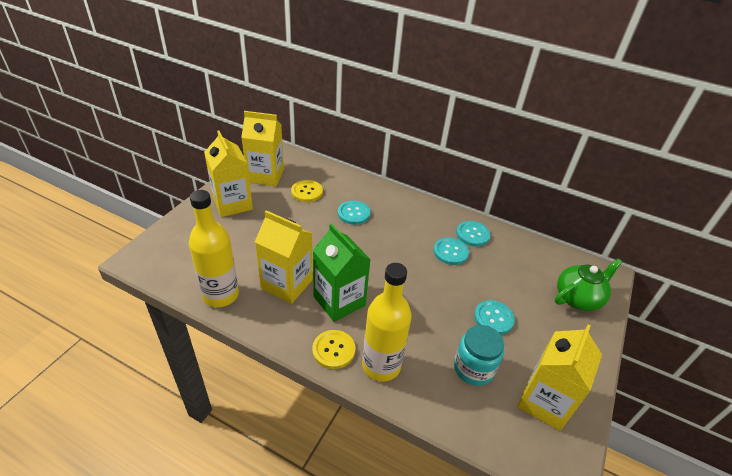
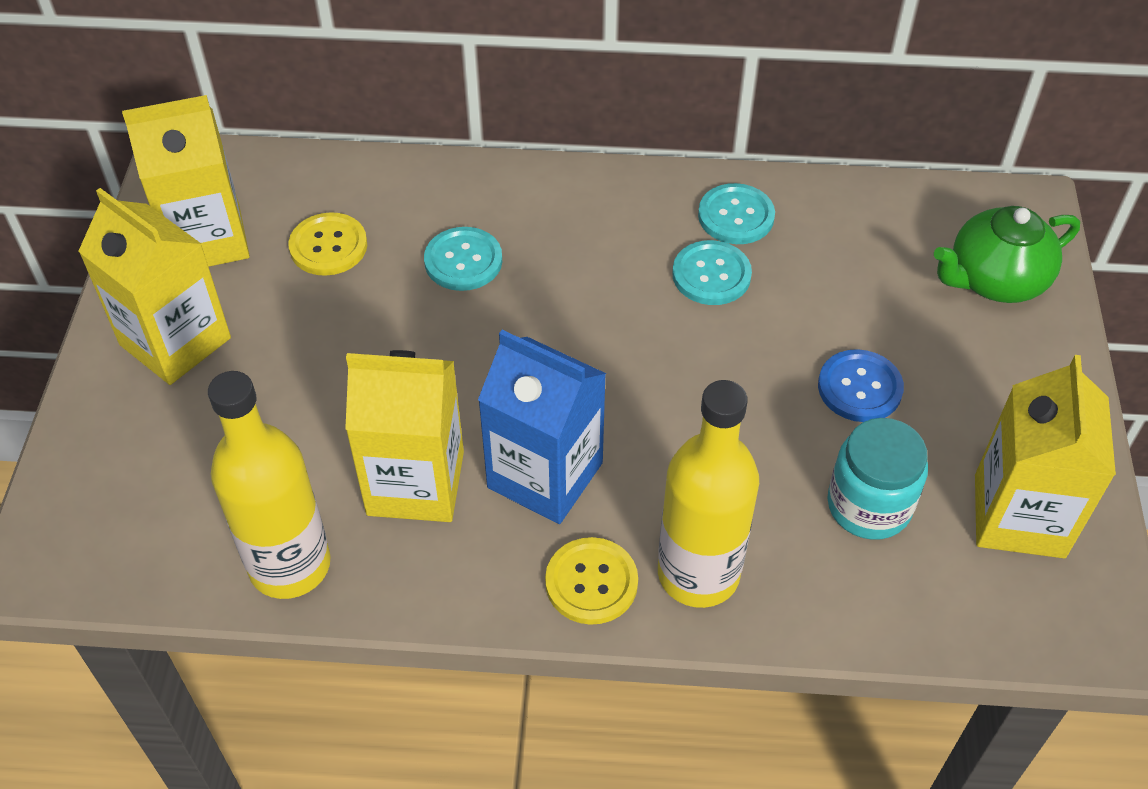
camera: 20 degrees left, 10 degrees up
(339, 301) = (545, 475): green carton -> blue carton
(493, 318) = (859, 388): turquoise button -> blue button
(578, 298) = (995, 280): green teapot -> green teapot turned 150 degrees counterclockwise

